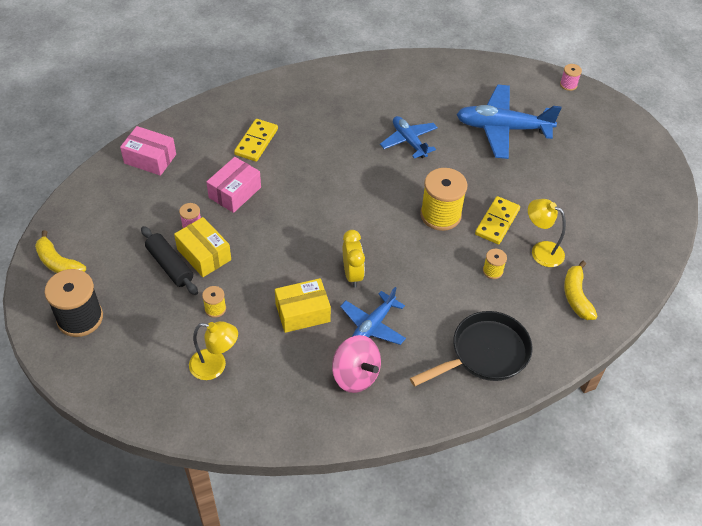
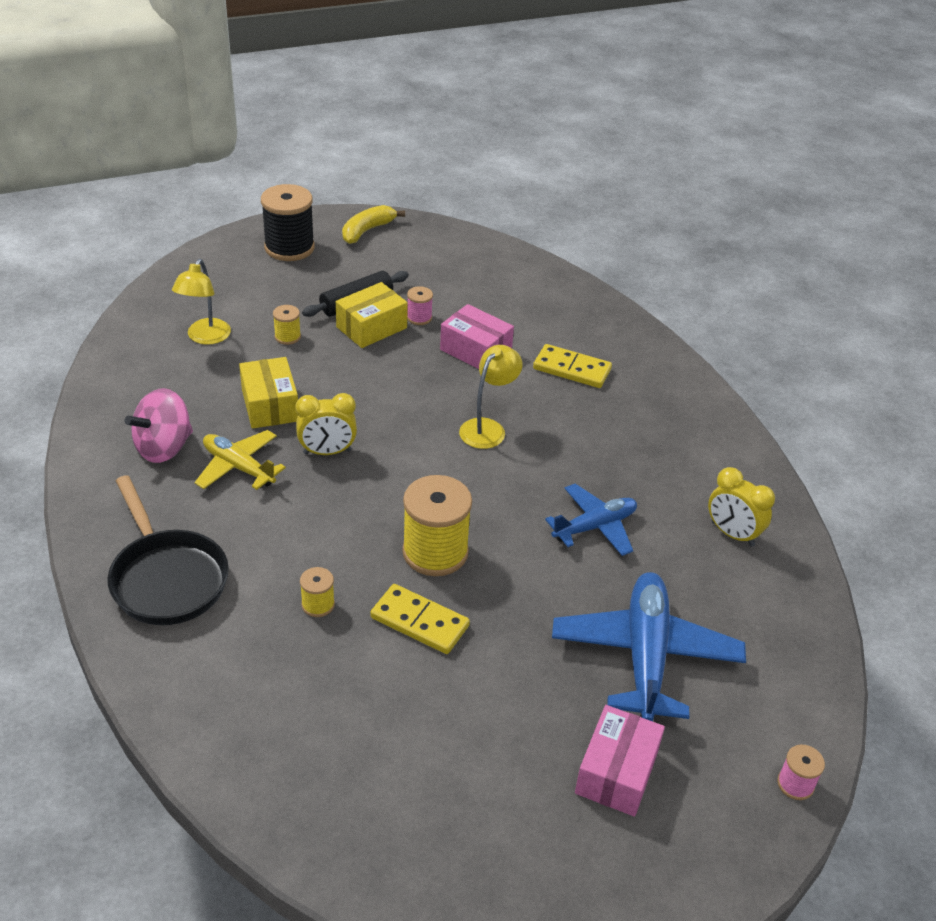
camera: 90 degrees right, 10 degrees down
(150, 159) = (530, 284): pink box -> pink box (616, 772)
(373, 325) = (238, 467): blue plane -> yellow plane
(407, 84) = (732, 534): none -> yellow clock
(541, 251) = (354, 674): yellow lamp -> yellow lamp (488, 428)
(576, 296) = (252, 709): yellow banana -> none

